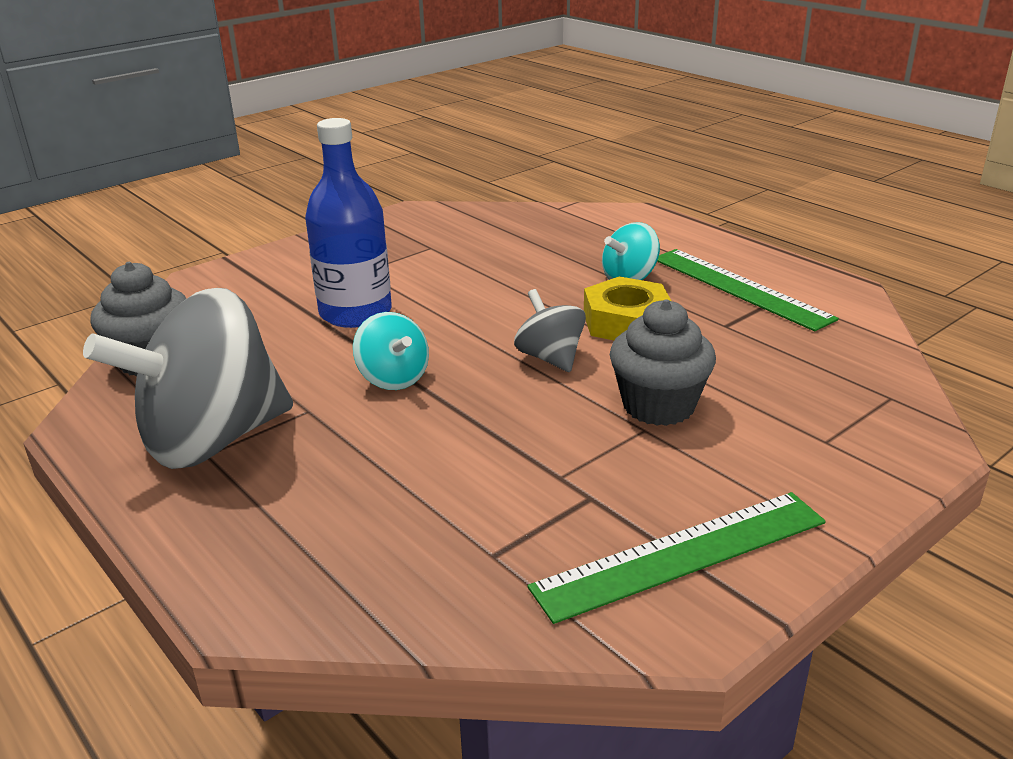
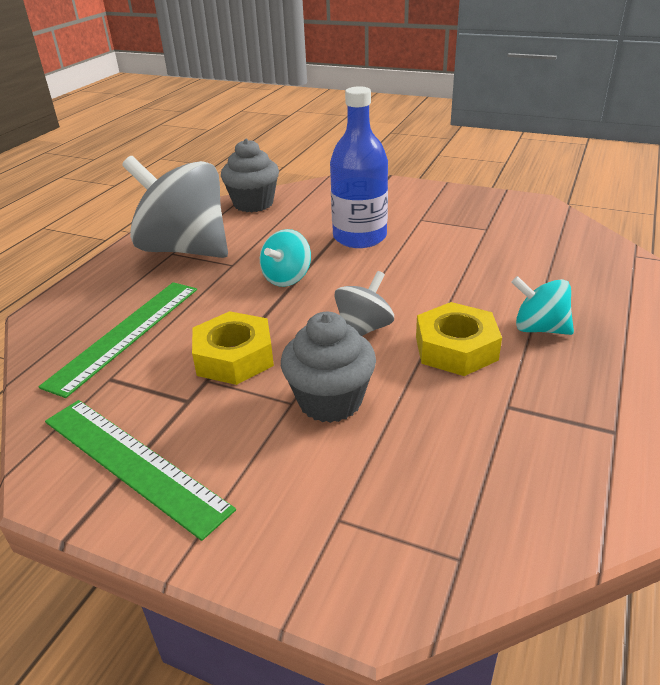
camera: 65 degrees right, 5 degrees up
(531, 448) = (234, 357): none -> yellow nut
(739, 288) = (597, 397): green ruler -> green ruler (125, 334)

